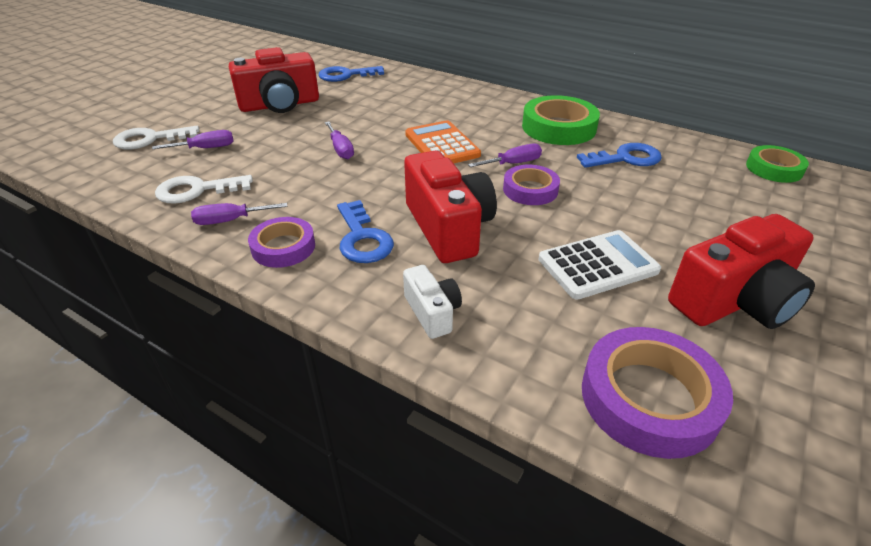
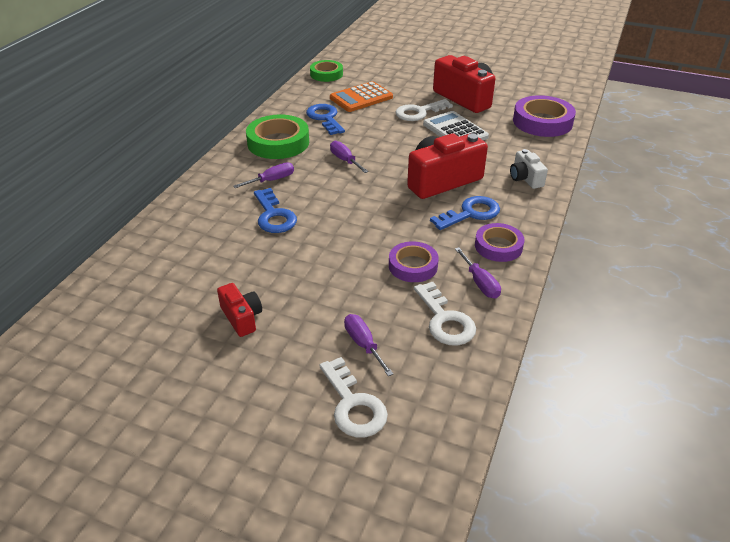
camera: 100 degrees left, 0 degrees up
(280, 105) = (242, 318): red camera -> red camera, size x0.52
(340, 149) = (343, 248): purple screwdriver -> purple screwdriver (272, 180)
(346, 75) = (146, 282): blue key -> blue key (274, 216)
(432, 312) = (525, 178): white camera -> white camera turned 75 degrees counterclockwise
(441, 145) = (321, 194): orange calculator -> orange calculator (361, 98)
(530, 190) = (381, 152): purple tape -> purple tape (413, 266)
(660, 237) = (419, 112): none -> white key

